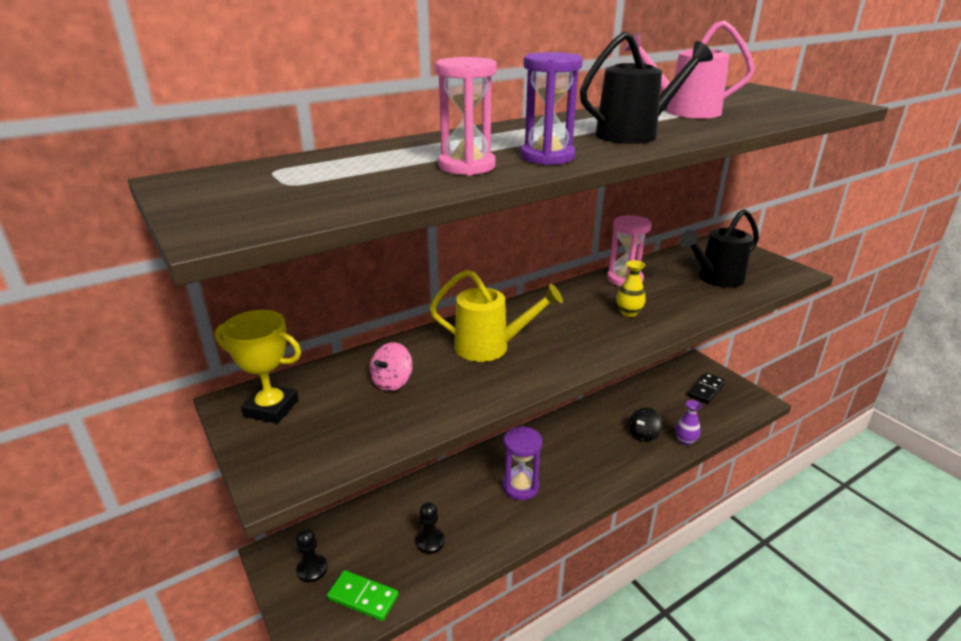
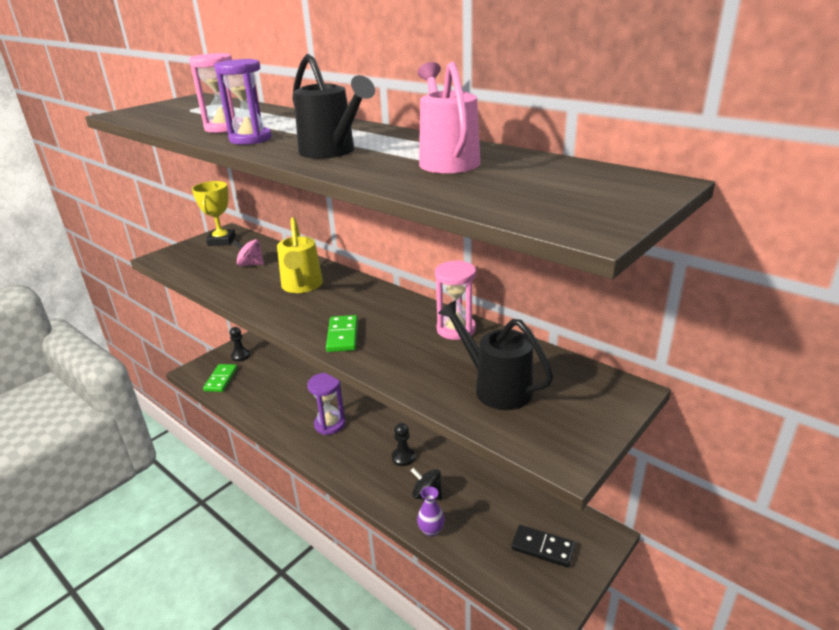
camera: 75 degrees right, 0 degrees up
(430, 541) = (267, 393): black pawn -> black pawn (403, 457)
(618, 332) = (343, 336): none -> green domino
(628, 313) = (382, 338): yellow vase -> none

